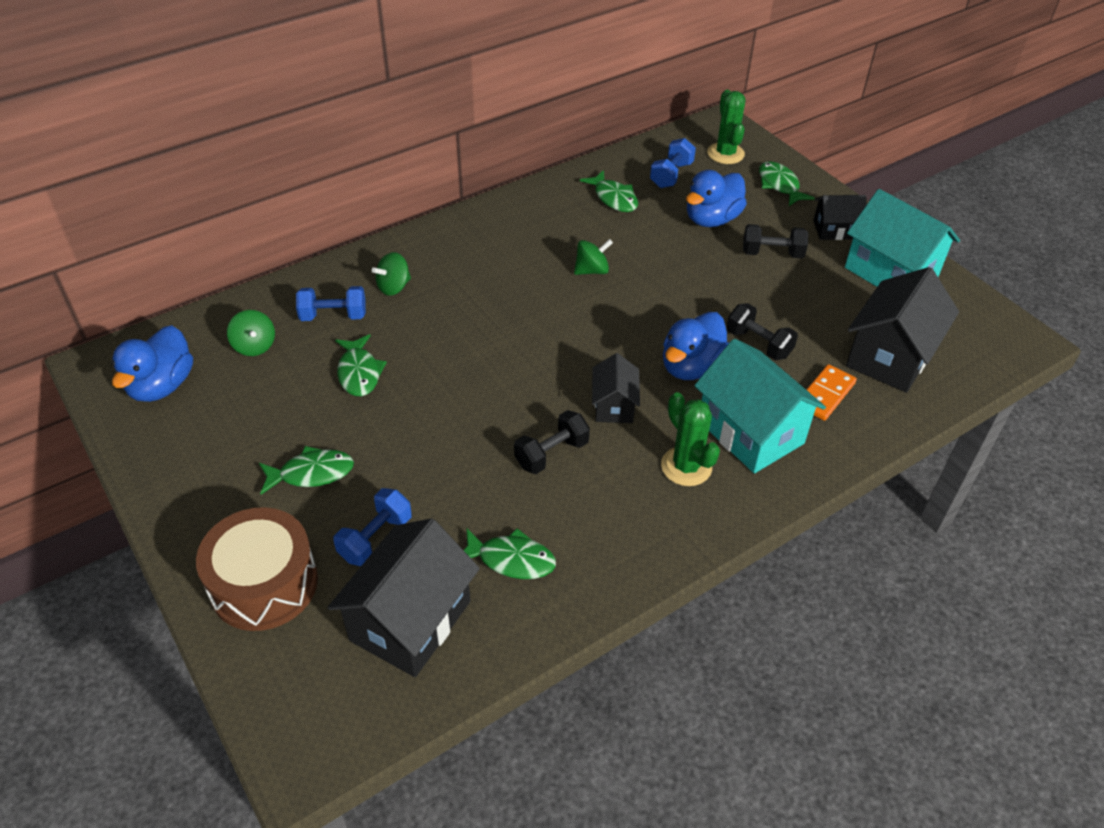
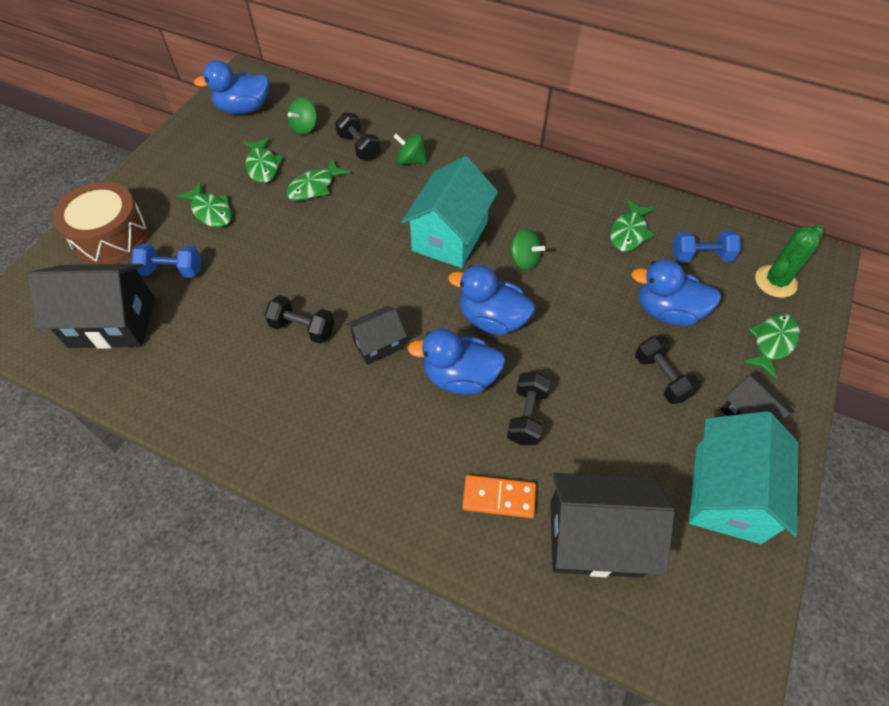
camera: 60 degrees right, 10 degrees up
(333, 316) = (359, 147): blue dumbbell -> black dumbbell
(511, 559) = (189, 352): green fish -> green fish (263, 166)
(643, 319) = (492, 319): none -> blue duck
(686, 466) = (341, 422): green cactus -> none
(750, 432) = (410, 454): turquoise house -> turquoise house (450, 236)

